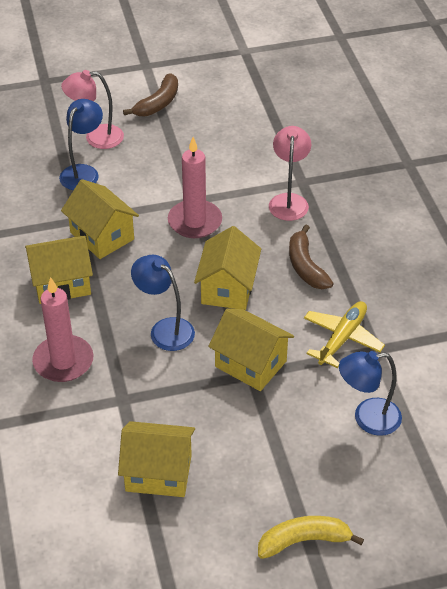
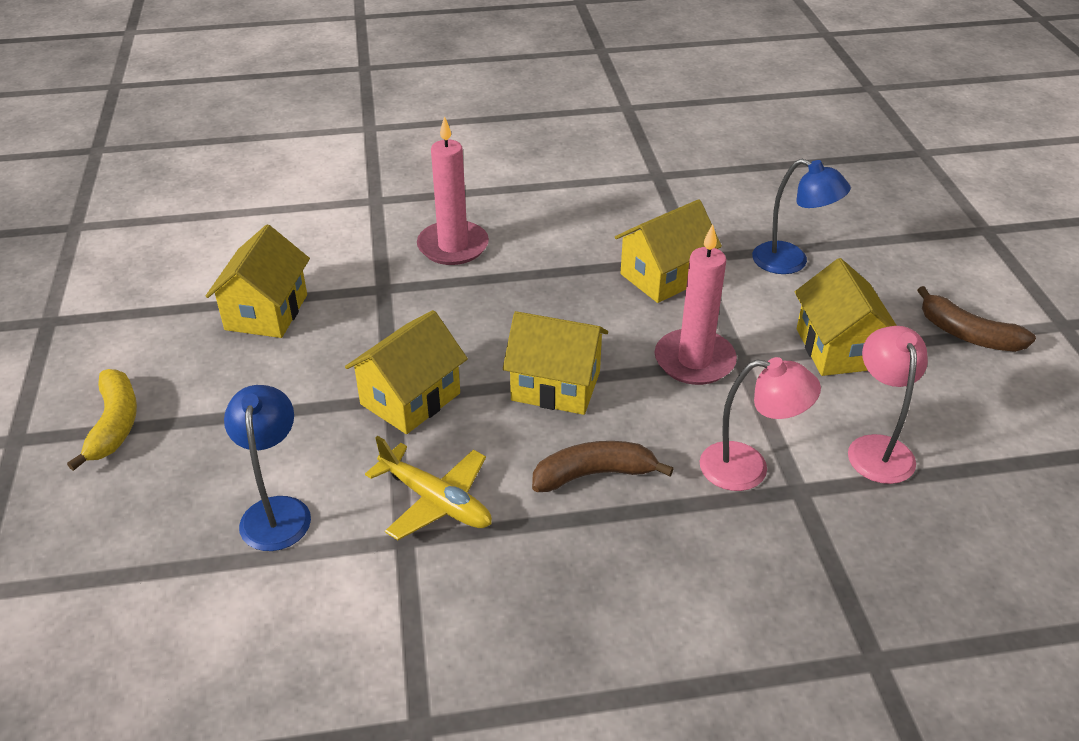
camera: 95 degrees right, 5 degrees down
(61, 283) = (579, 245): yellow house -> yellow house (838, 348)
(96, 137) = (868, 273): pink lamp -> pink lamp (877, 448)
(165, 329) = (488, 325): blue lamp -> none

